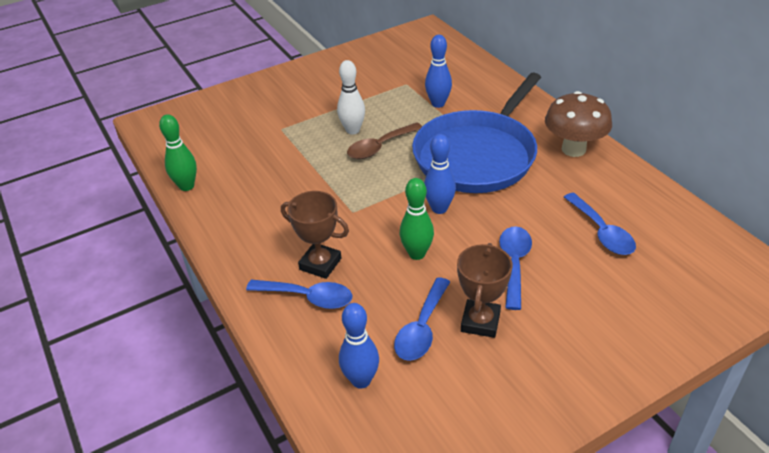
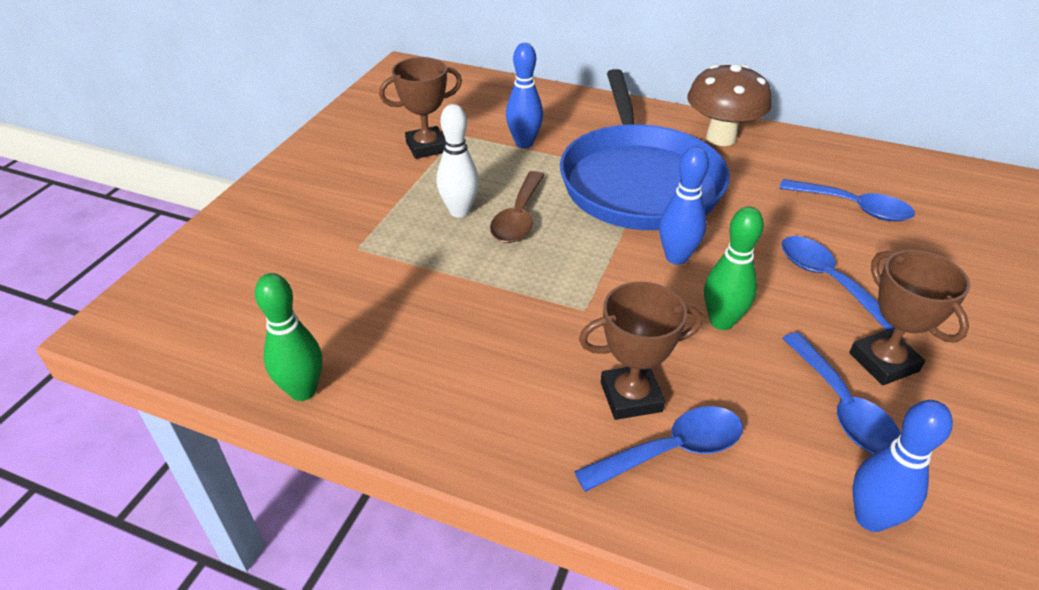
camera: 40 degrees left, 0 degrees up
(379, 85) = (427, 147): none -> brown trophy

